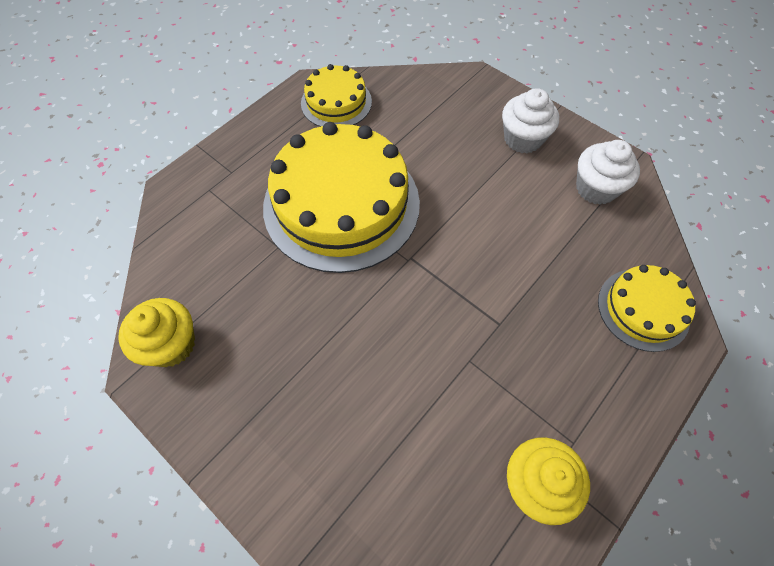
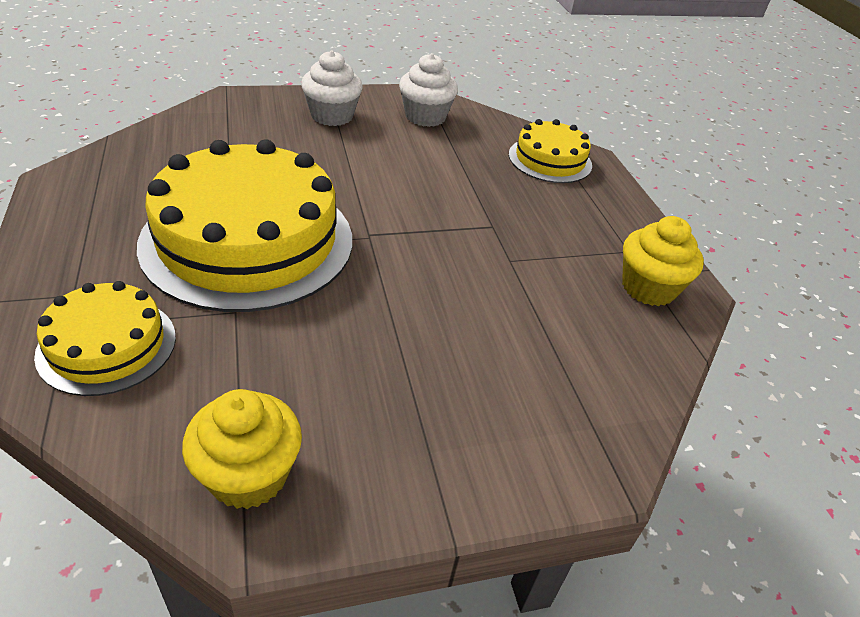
camera: 60 degrees left, 20 degrees down
(336, 102) = (115, 176): yellow cake -> yellow cake (107, 345)

